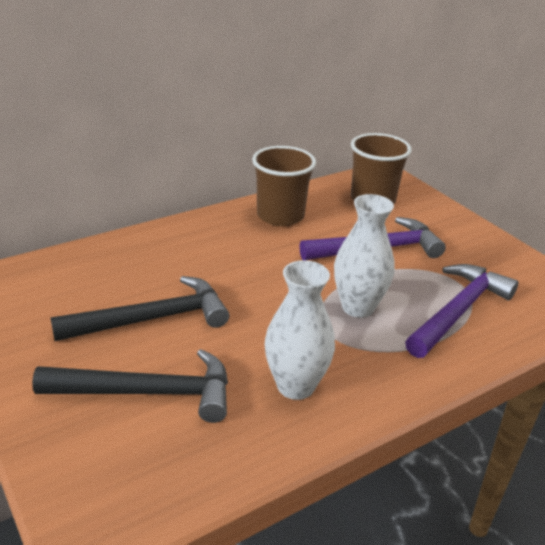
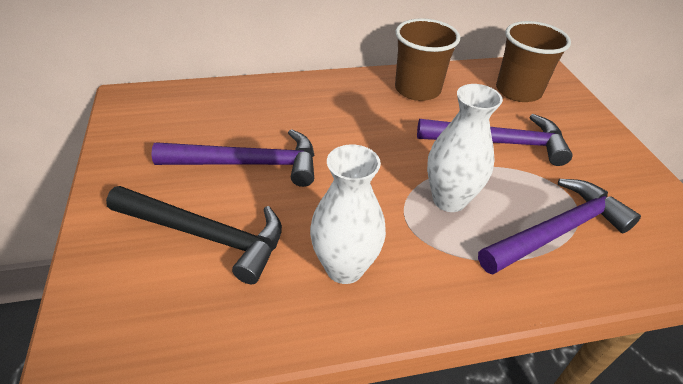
camera: 20 degrees right, 10 degrees up
(153, 319) = (249, 164): black hammer -> purple hammer

